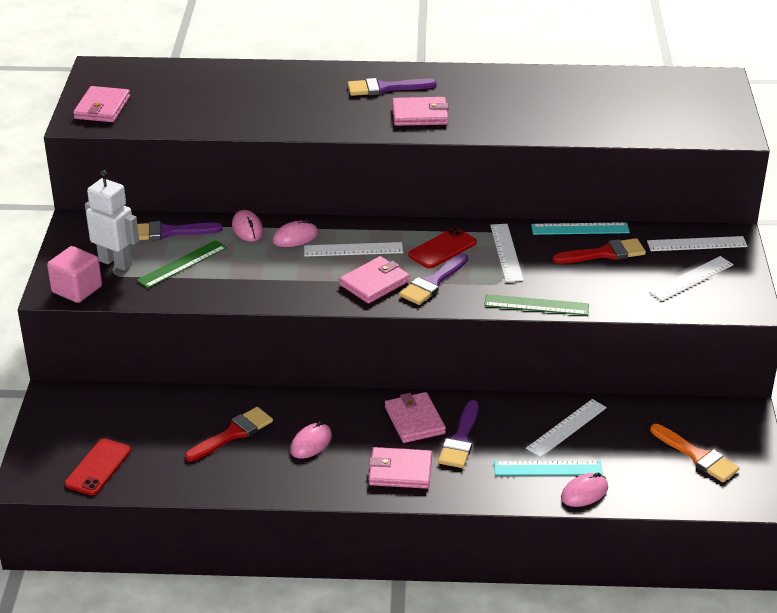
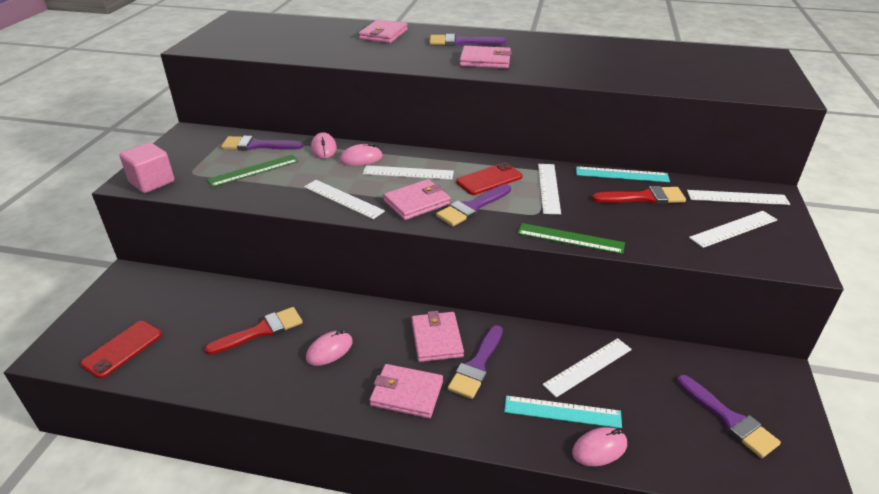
camera: 10 degrees right, 0 degrees up
(102, 108) = (222, 39): pink wallet -> pink wallet (383, 34)
(115, 262) = (199, 164): white robot -> none
(296, 287) = (343, 199): none -> white ruler
(697, 456) = (729, 419): orange brush -> purple brush

